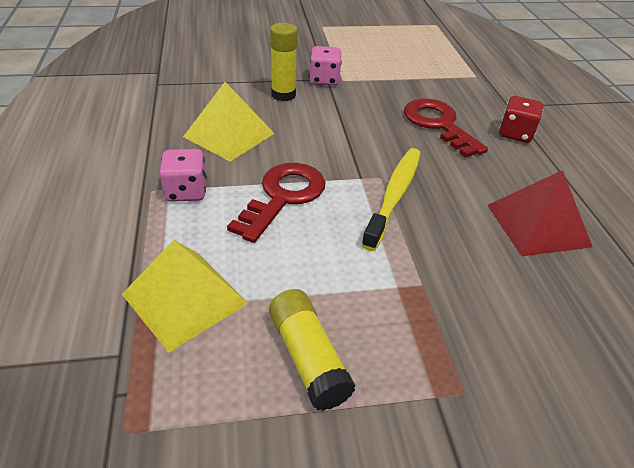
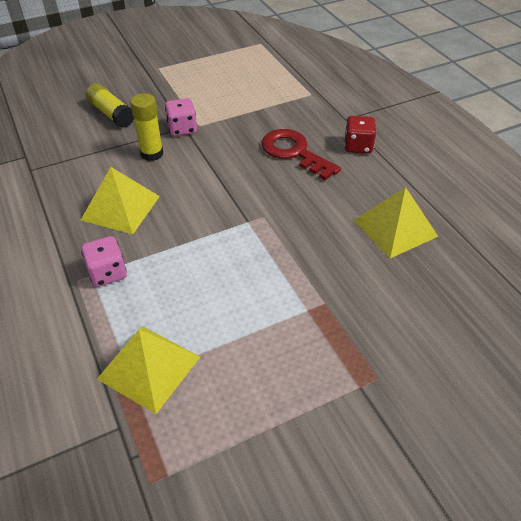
camera: 15 degrees left, 5 degrees up
(283, 196) = (191, 256): red key -> none
(308, 358) = (261, 386): yellow glue stick -> yellow glue stick (111, 114)
(394, 195) = (280, 231): yellow toothbrush -> none
(537, 225) = (395, 228): red pyramid -> yellow pyramid

